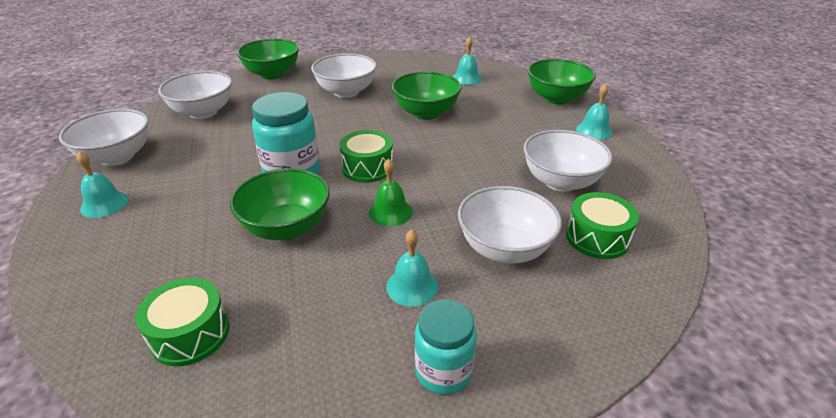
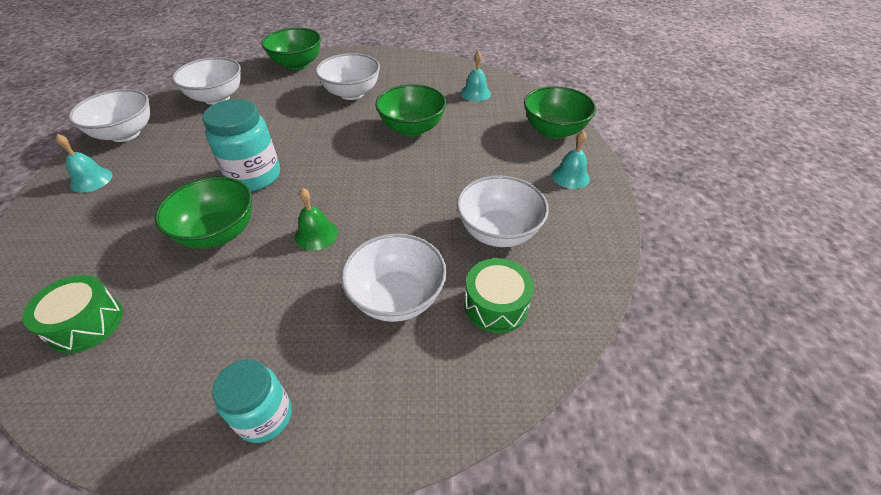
camera: 15 degrees right, 10 degrees up
(367, 167) = (323, 181): green drum -> none
(412, 286) = (289, 319): turquoise bell -> none

